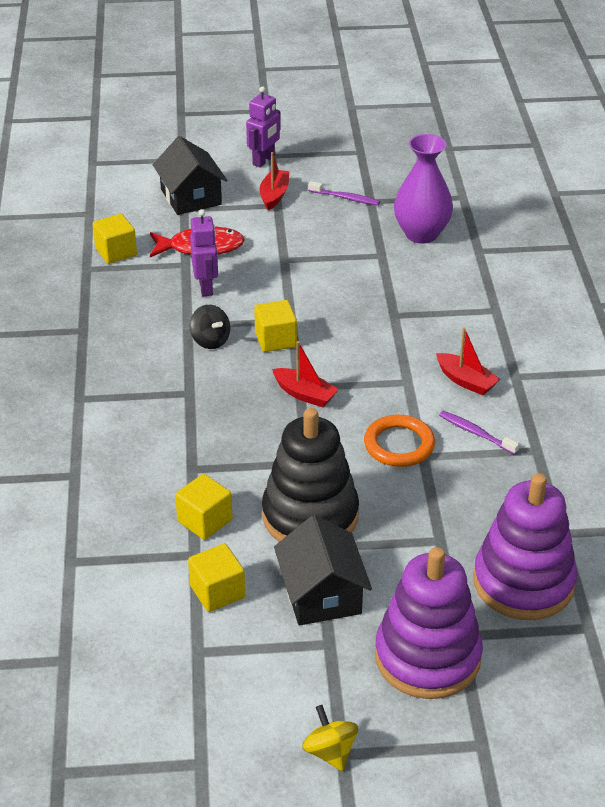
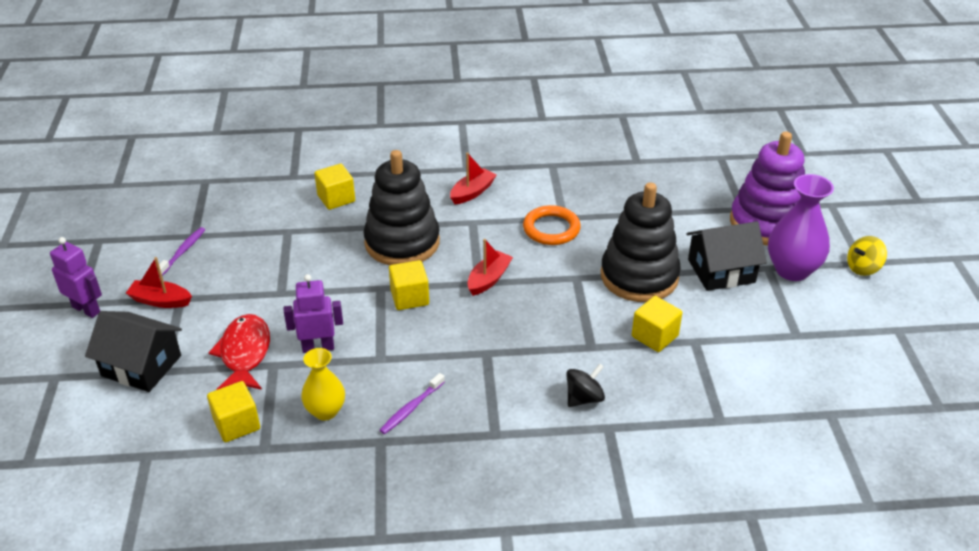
camera: 90 degrees left, 0 degrees up
(123, 297) = (325, 411): none -> yellow vase
(191, 197) = (141, 366): black house -> black house turned 45 degrees clockwise
(210, 340) = (407, 341): black spinning top -> black spinning top (584, 398)
(217, 592) = (733, 326): yellow cube -> yellow cube (336, 198)
(366, 331) = (402, 242): none -> black stacking toy
(421, 234) = (259, 206): purple vase -> purple vase (792, 270)
(476, 433) = (535, 191): purple toothbrush -> purple toothbrush (411, 408)
(523, 582) = (687, 179): purple stacking toy -> none

